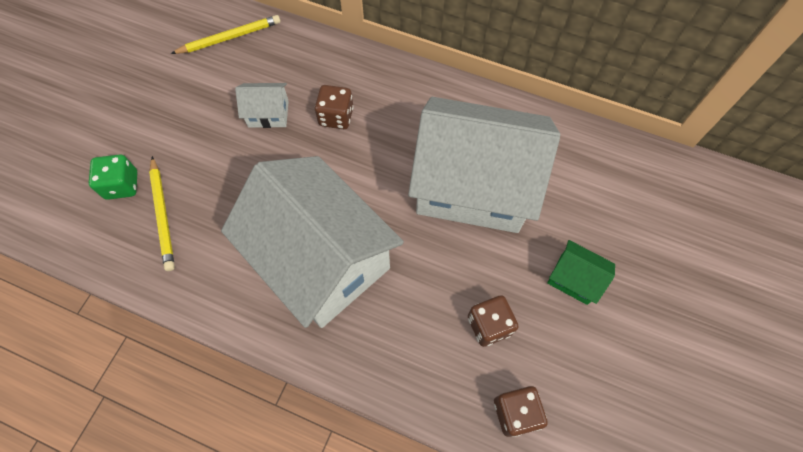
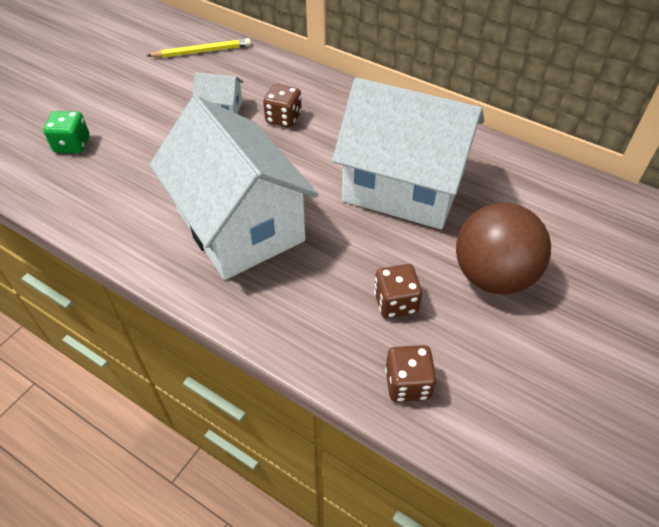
camera: 10 degrees right, 15 degrees down
(163, 215) = (101, 171): yellow pencil -> none
(574, 279) = (493, 276): green house -> brown ball

